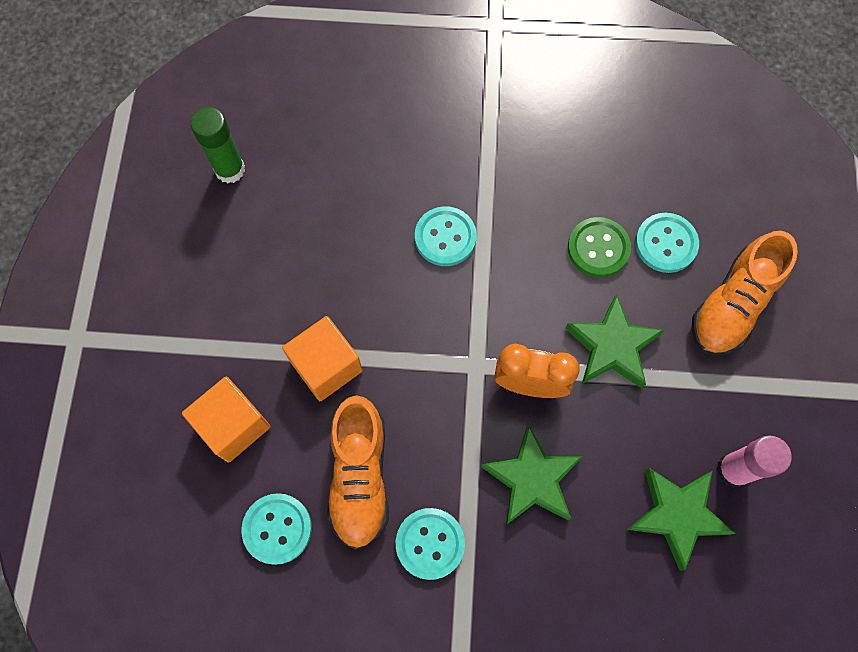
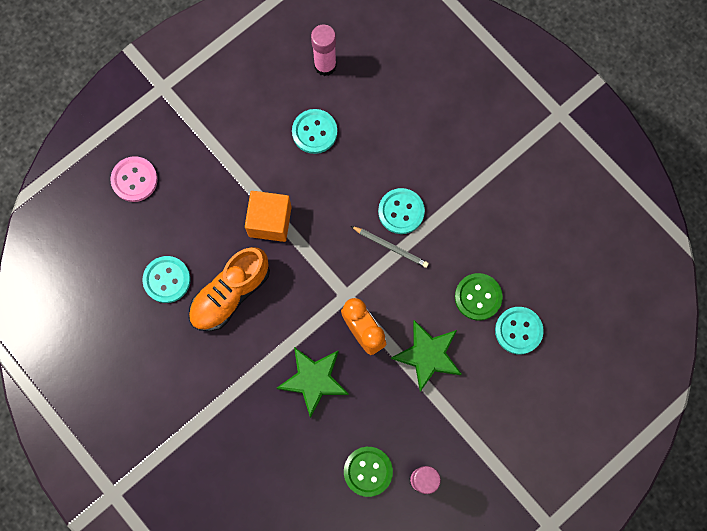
camera: 45 degrees right, 5 degrees up
(137, 459) = (134, 180): none -> pink button
(230, 169) = (325, 65): green glue stick -> pink glue stick
(233, 425) = (195, 207): orange cube -> none
(430, 543) = (231, 360): turquoise button -> turquoise button (314, 132)
(470, 279) = (390, 247): none -> grey pencil
(677, 515) = (368, 471): green star -> green button
(732, 305) = (518, 398): orange shoe -> none

